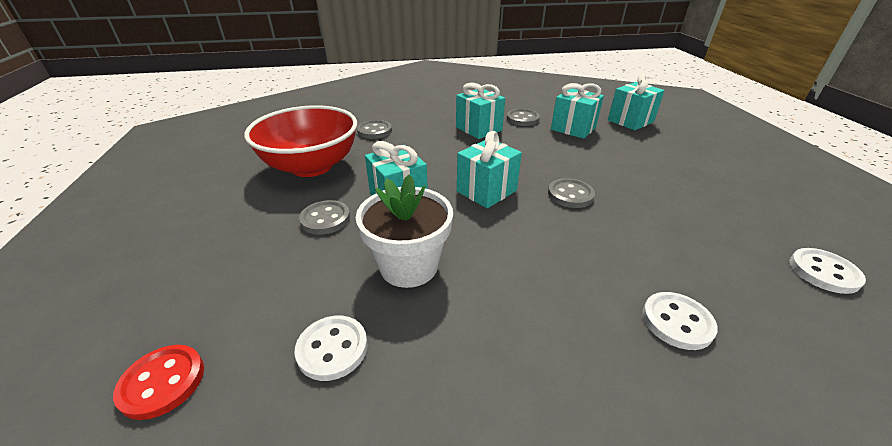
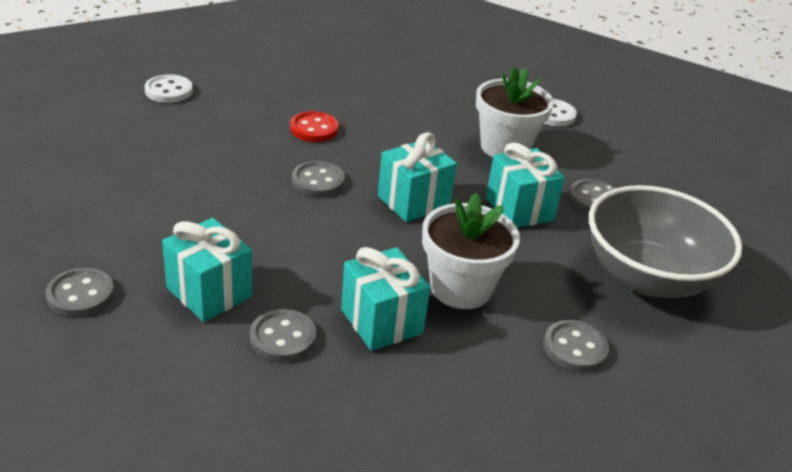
camera: 175 degrees left, 0 degrees up
(162, 382) = (648, 118): red button -> red button (314, 129)
(311, 166) = (647, 278): red bowl -> grey bowl
(439, 146) = (461, 288): none -> white flower pot
(630, 121) = (80, 294): turquoise gift -> grey button
(677, 322) = (320, 89): white button -> none

